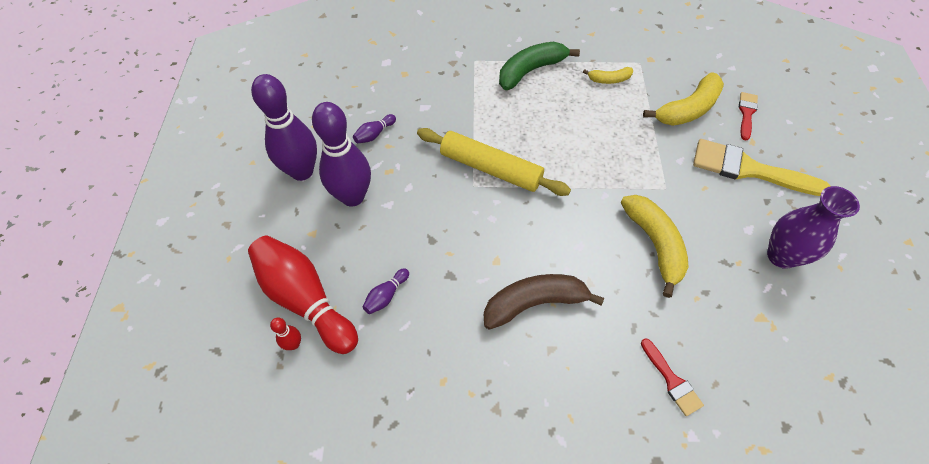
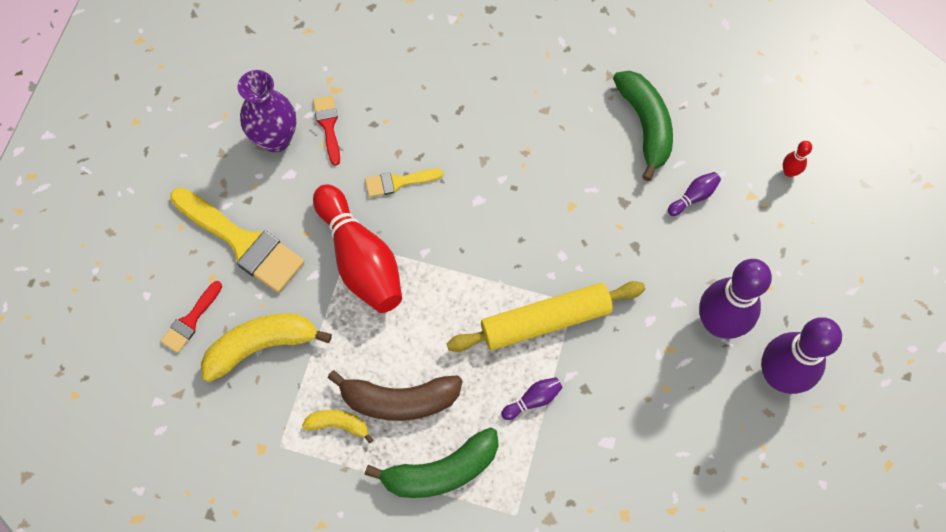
camera: 165 degrees left, 10 degrees up
(305, 299) = (777, 213): red bowling pin -> red bowling pin (360, 259)
(374, 134) = (682, 411): purple bowling pin -> purple bowling pin (533, 400)
(445, 358) = (645, 125): none -> green banana
(490, 168) = (545, 321): yellow rolling pin -> yellow rolling pin turned 60 degrees counterclockwise
(534, 303) = (546, 154): brown banana -> brown banana (399, 400)
(654, 244) = (398, 182): yellow banana -> yellow brush
(672, 380) = (447, 60): red brush -> red brush (328, 126)

